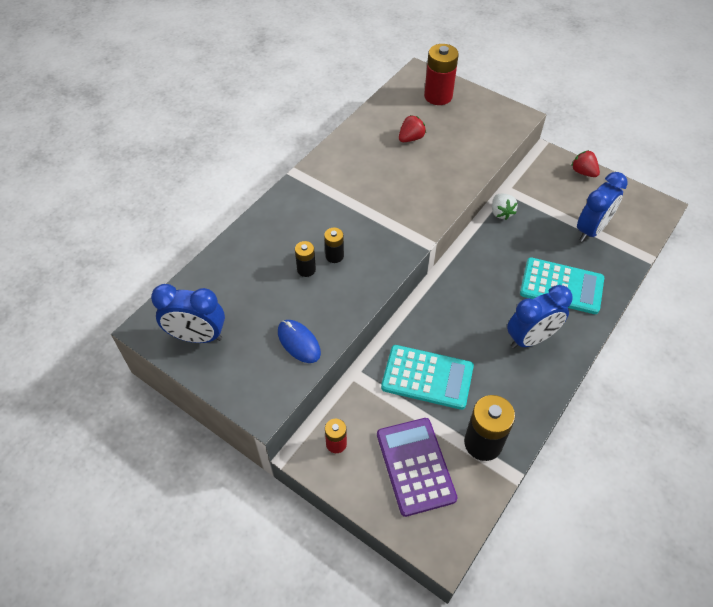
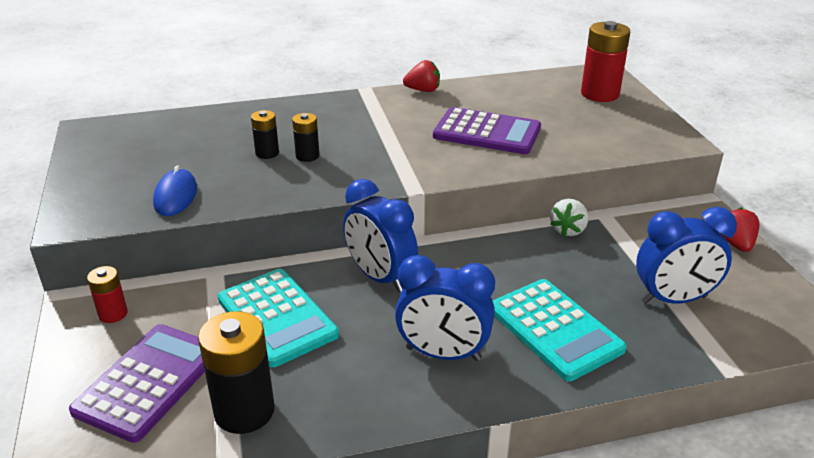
camera: 40 degrees right, 20 degrees down
(197, 336) = (109, 151): blue clock -> blue clock (380, 277)
(411, 138) = (520, 111): red strawberry -> red strawberry (423, 90)
(413, 169) = (487, 132): none -> purple calculator

